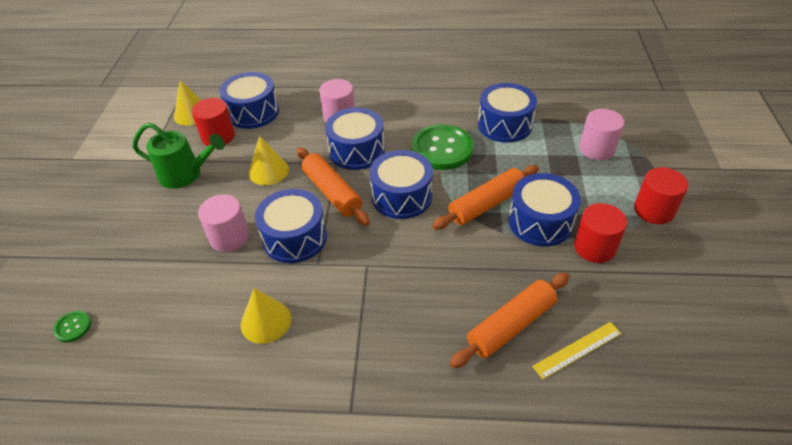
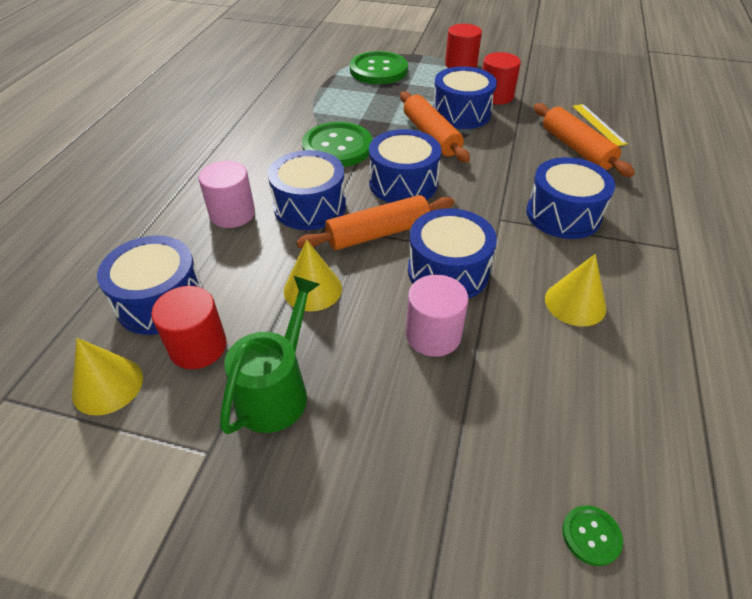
camera: 80 degrees left, 0 degrees up
(504, 125) = (319, 106): blue drum -> blue drum (563, 214)
(596, 149) = (378, 70): pink cylinder -> green button

